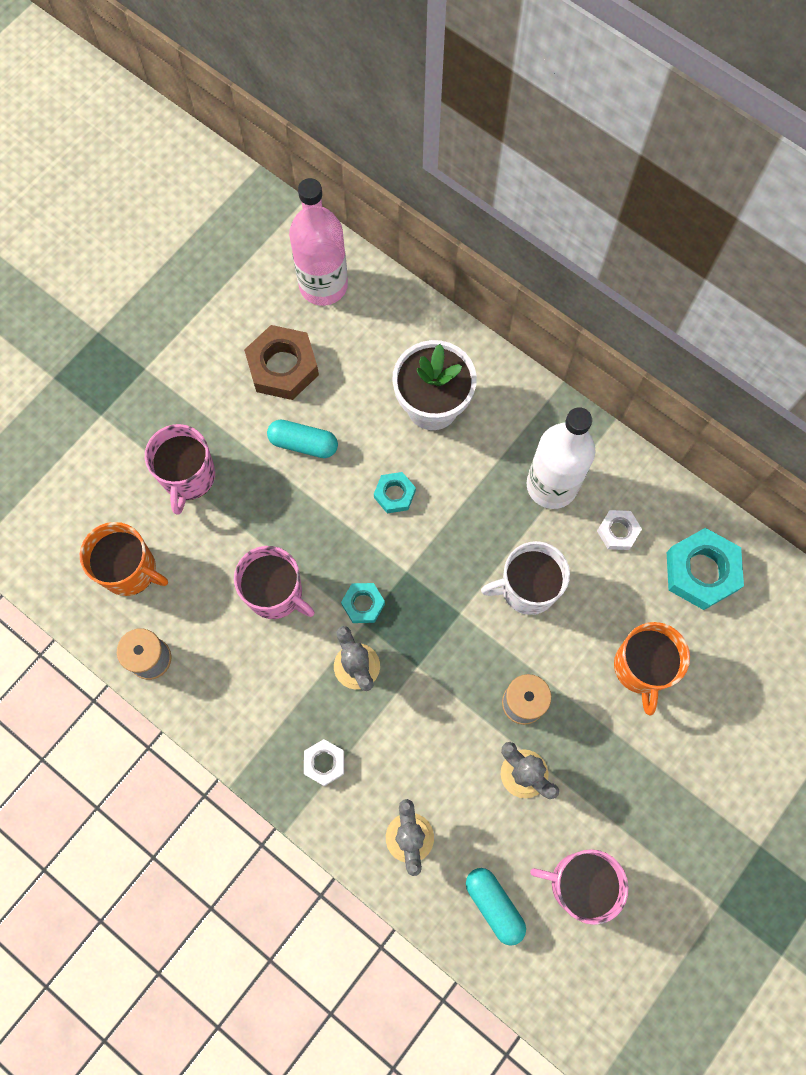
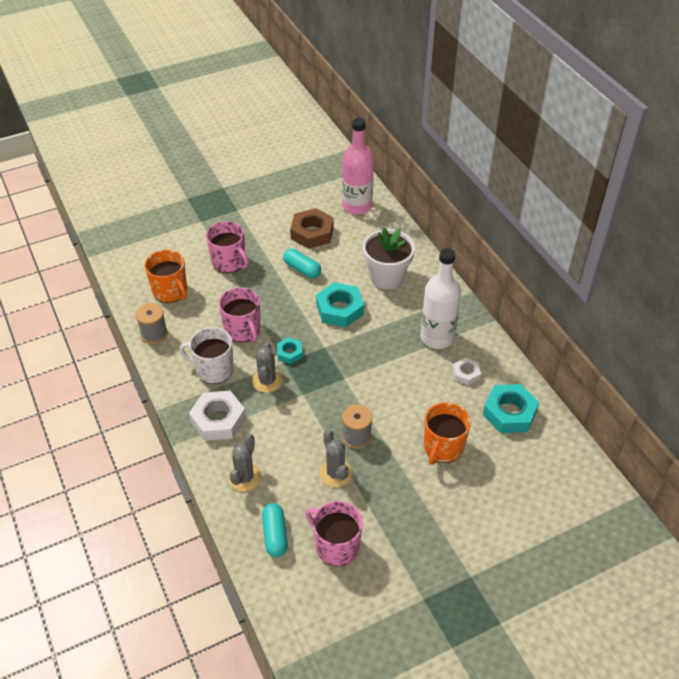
camera: 25 degrees right, 25 degrees down
(188, 476) = (229, 262): pink mug -> pink mug turned 75 degrees counterclockwise
(324, 763) = (218, 420): white nut -> white nut, size x1.82
(394, 494) = (340, 309): turquoise nut -> turquoise nut, size x1.82
(527, 588) = (393, 381): white mug -> white mug (213, 369)

